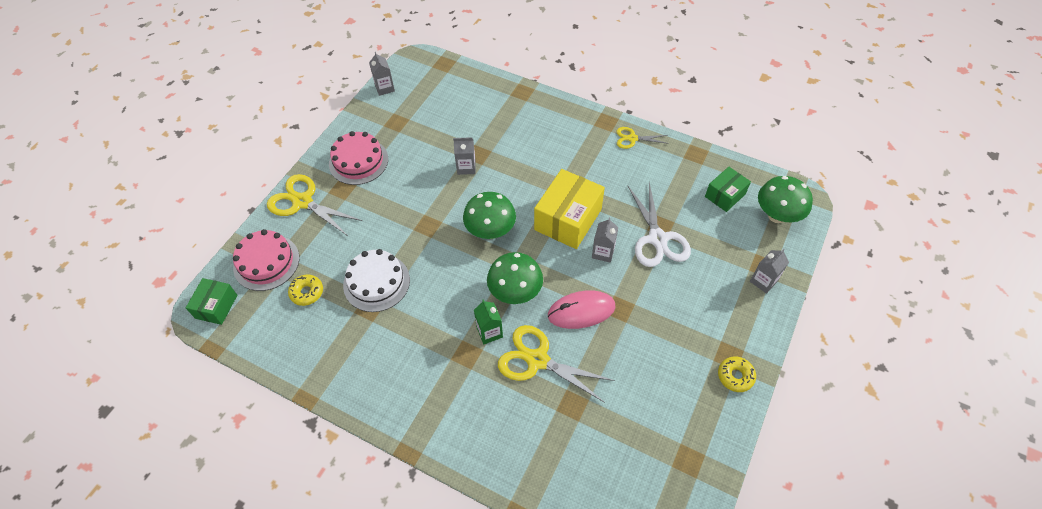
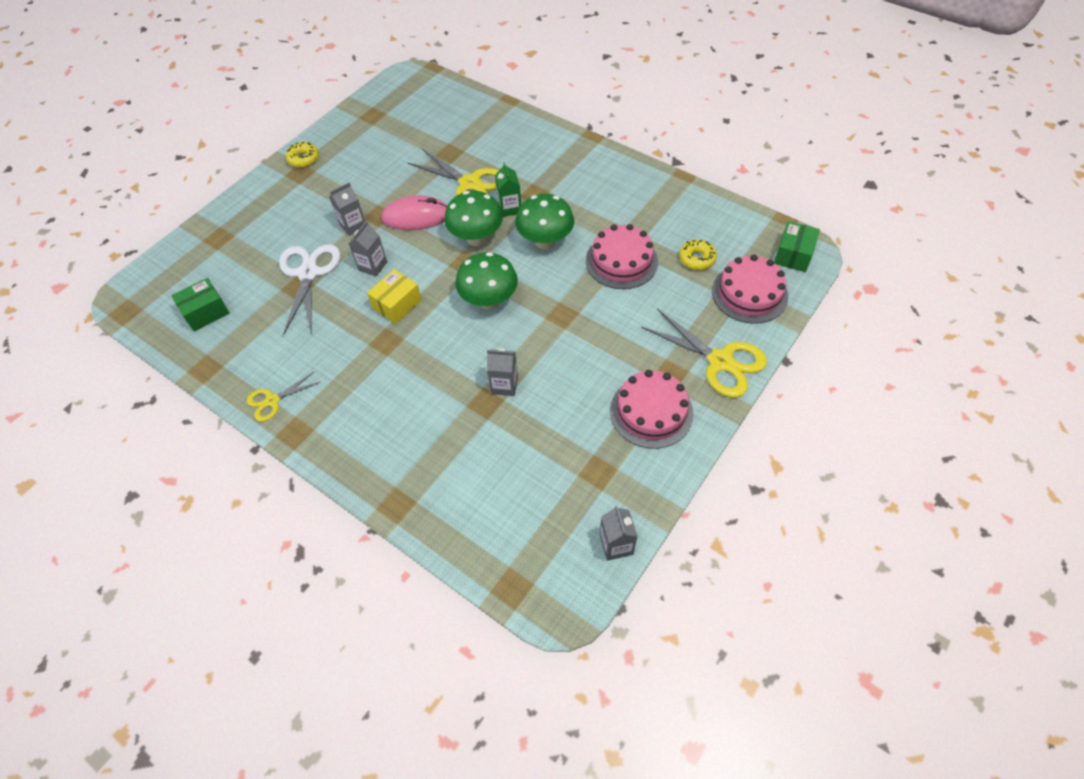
camera: 170 degrees left, 0 degrees up
(376, 282) = (621, 261): white cake -> pink cake
(568, 219) = (397, 304): yellow box -> yellow box, size x0.58
(632, 138) = (272, 401): yellow scissors -> yellow scissors turned 135 degrees clockwise
(763, 281) = (228, 224): grey carton -> grey carton (353, 225)
(777, 215) = (166, 284): green mushroom -> green mushroom (545, 241)

